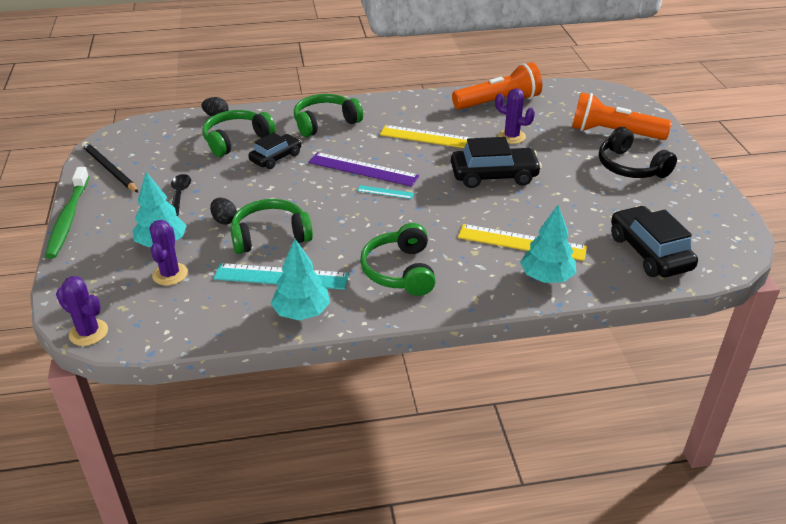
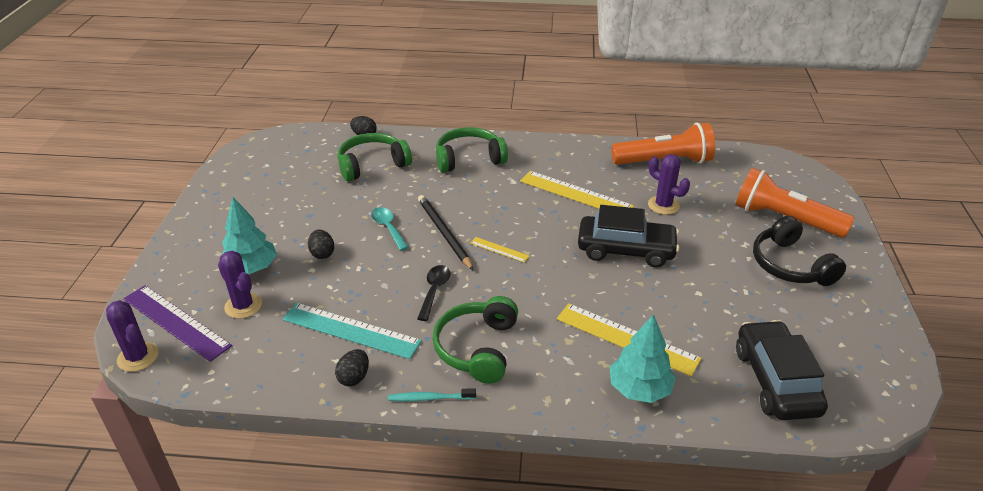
camera: 15 degrees right, 0 degrees up
(68, 219) = (177, 226): green toothbrush -> none
(109, 169) = (238, 178): black pencil -> black pencil (444, 233)
(170, 274) = (243, 306): purple cactus -> purple cactus turned 60 degrees counterclockwise
(179, 194) = (292, 217): black spoon -> black spoon (434, 291)
(270, 236) = (360, 280): green headphones -> none
(276, 157) = (403, 191): black car -> none
(276, 190) = (388, 228): none -> turquoise spoon
(302, 312) = (354, 377): turquoise tree -> black egg
(363, 169) = (486, 219): purple ruler -> purple ruler (175, 322)
(375, 315) = (429, 398): none -> turquoise toothbrush
(385, 192) = (499, 249): turquoise ruler -> yellow ruler

